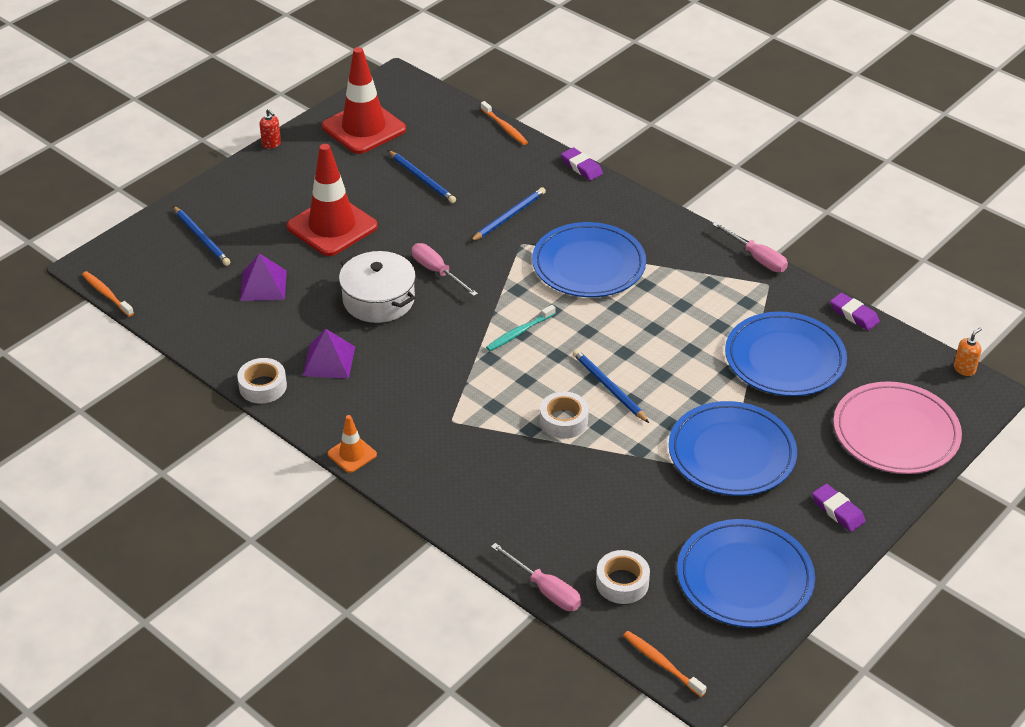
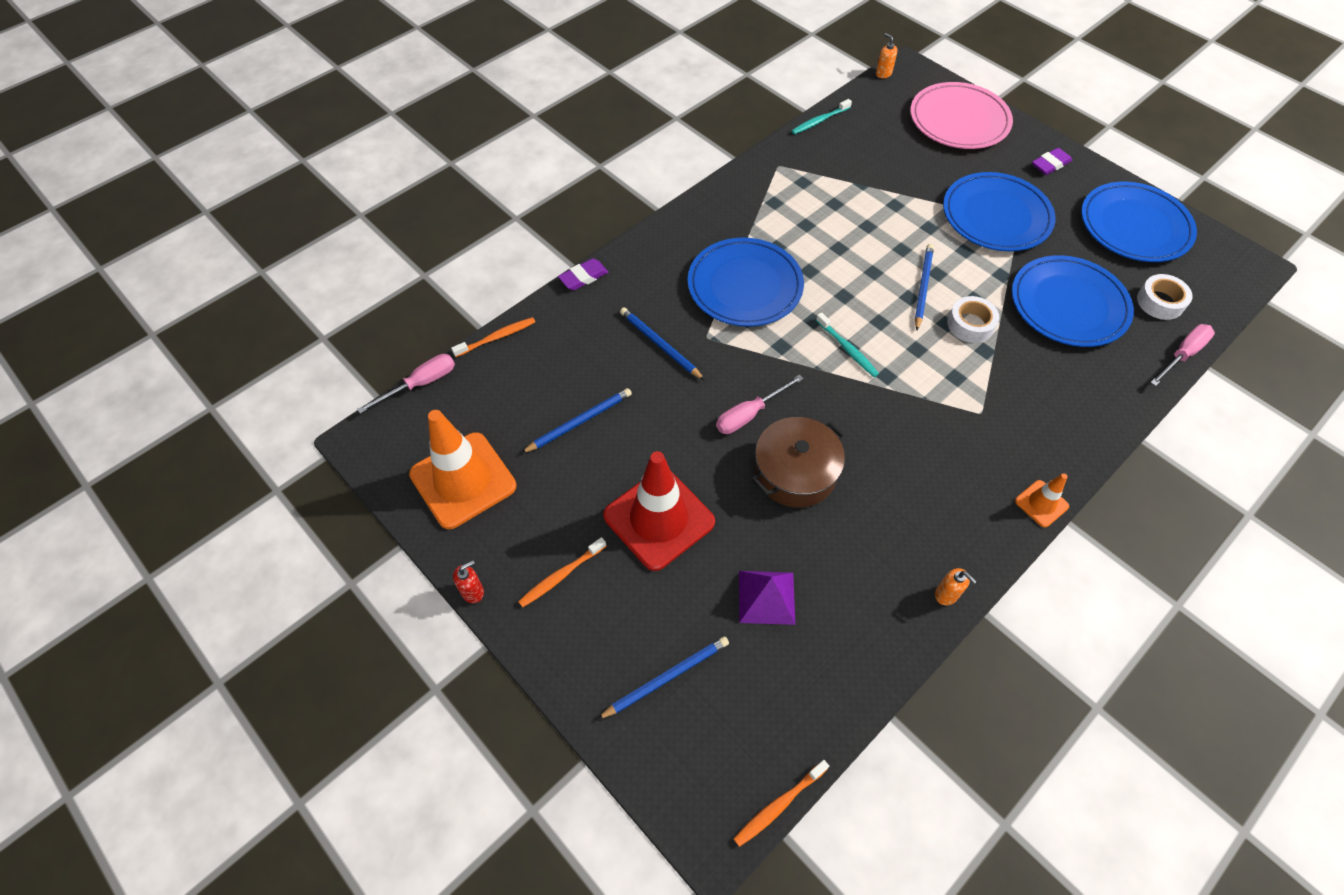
camera: 85 degrees left, 15 degrees up
(263, 386) = (946, 594): white tape -> orange soap dispenser
(329, 361) = (899, 524): purple pyramid -> none
(364, 128) = (463, 480): red traffic cone -> orange traffic cone
(379, 299) = (795, 472): white pot -> brown pot
(609, 388) = (922, 287): blue pencil -> blue pencil turned 135 degrees clockwise
(661, 663) = (1238, 286): orange toothbrush -> orange toothbrush (561, 575)
(756, 258) = (741, 168): pink screwdriver -> pink screwdriver (420, 384)
(784, 359) = (877, 169): blue plate -> blue plate (1068, 305)
(854, 315) = (819, 121): purple eraser -> turquoise toothbrush

